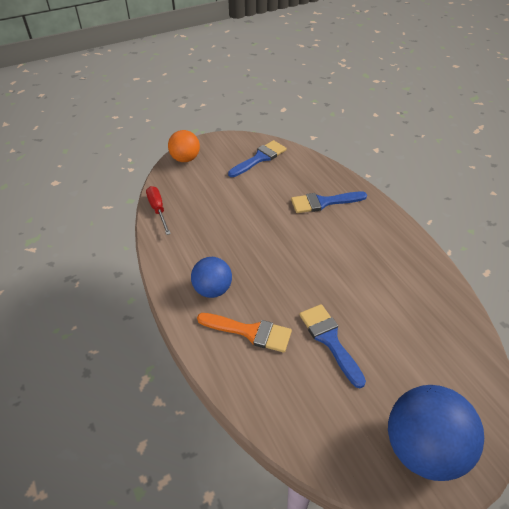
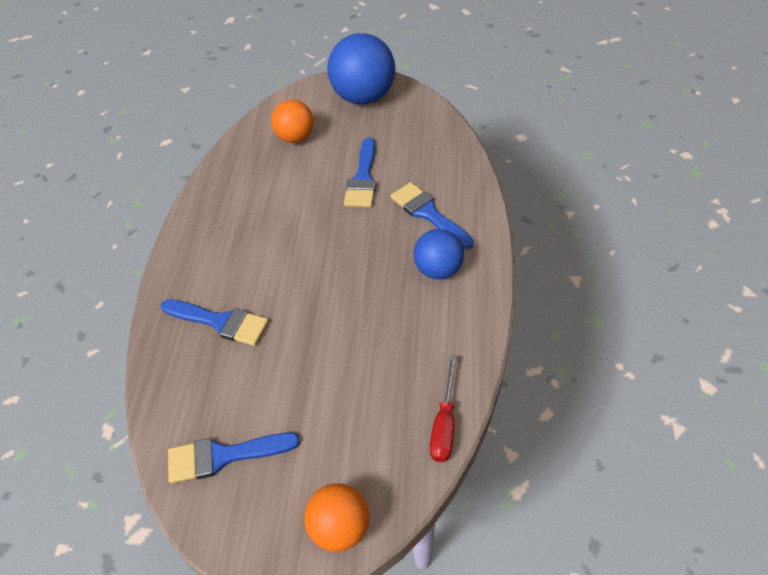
camera: 145 degrees left, 5 degrees up
(250, 332) = (428, 213): orange brush -> blue brush
(430, 355) = (295, 137): none -> orange ball

